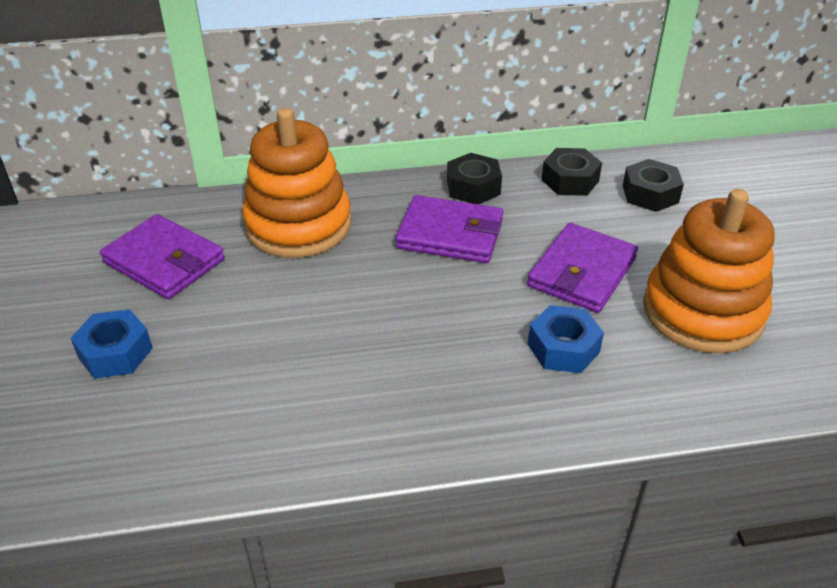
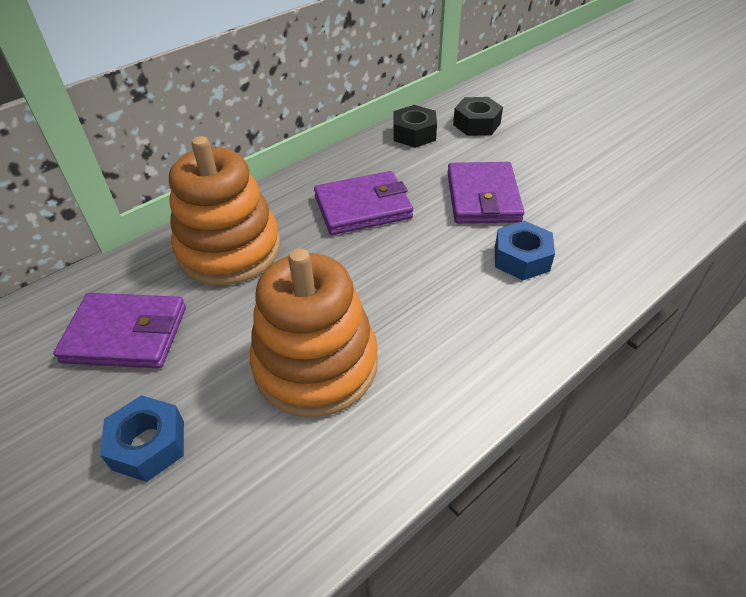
camera: 30 degrees left, 5 degrees up
(473, 187) = (348, 164): black nut -> none
(702, 311) = (583, 192): orange stacking toy -> orange stacking toy (316, 364)

